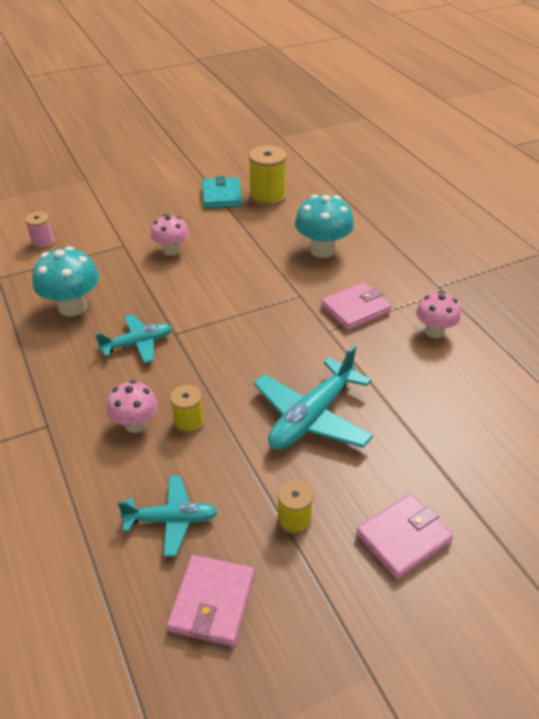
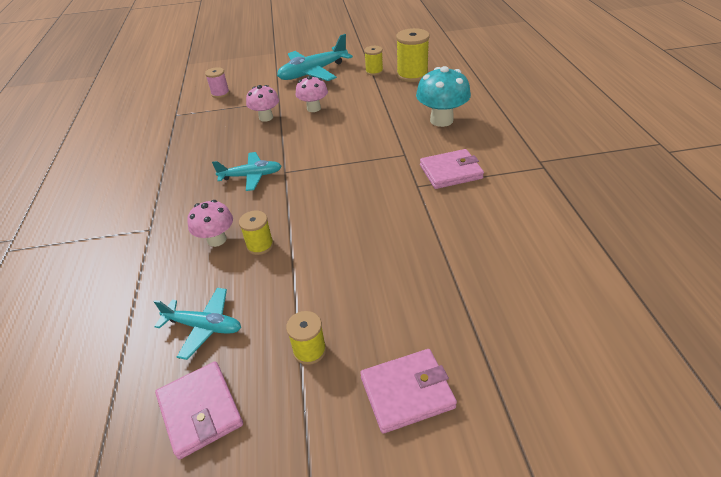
camera: 20 degrees right, 0 degrees up
(72, 307) = (216, 142): turquoise mushroom -> none
(212, 602) = (200, 411): pink wallet -> pink wallet turned 60 degrees counterclockwise
(221, 196) = (374, 71): turquoise wallet -> yellow spool
(312, 417) = (368, 259): turquoise plane -> turquoise plane (313, 72)
(434, 331) = (519, 201): pink mushroom -> pink mushroom (266, 117)

